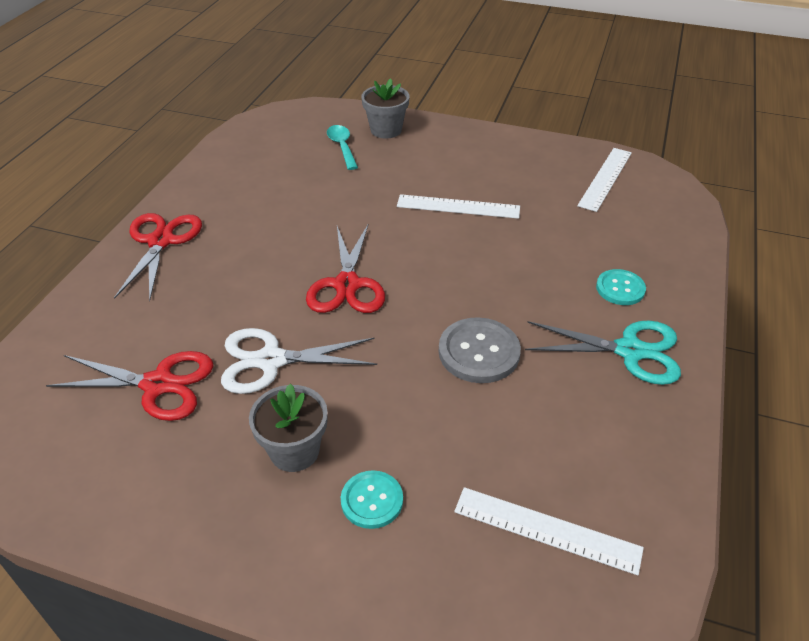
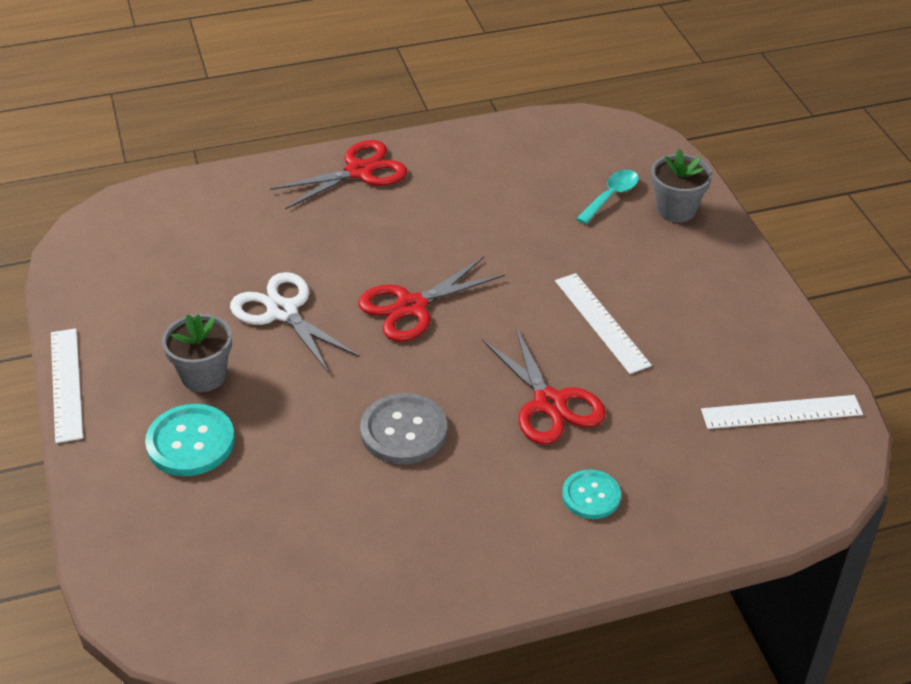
camera: 55 degrees right, 0 degrees up
(158, 384) = (207, 267): red scissors -> red scissors (549, 403)
(372, 500) = (190, 442): turquoise button -> turquoise button, size x1.56
(546, 530) = (239, 558): white ruler -> white ruler (66, 384)
(629, 351) = (500, 536): turquoise scissors -> none

